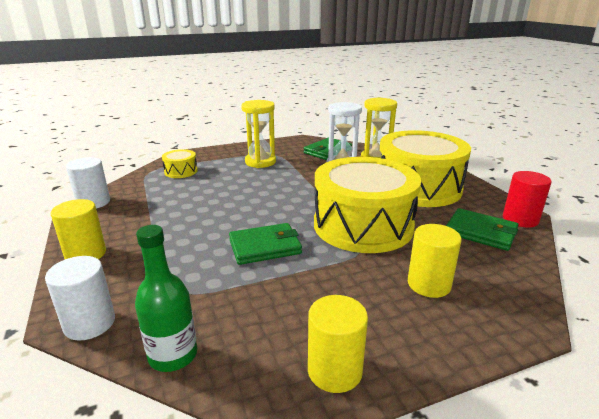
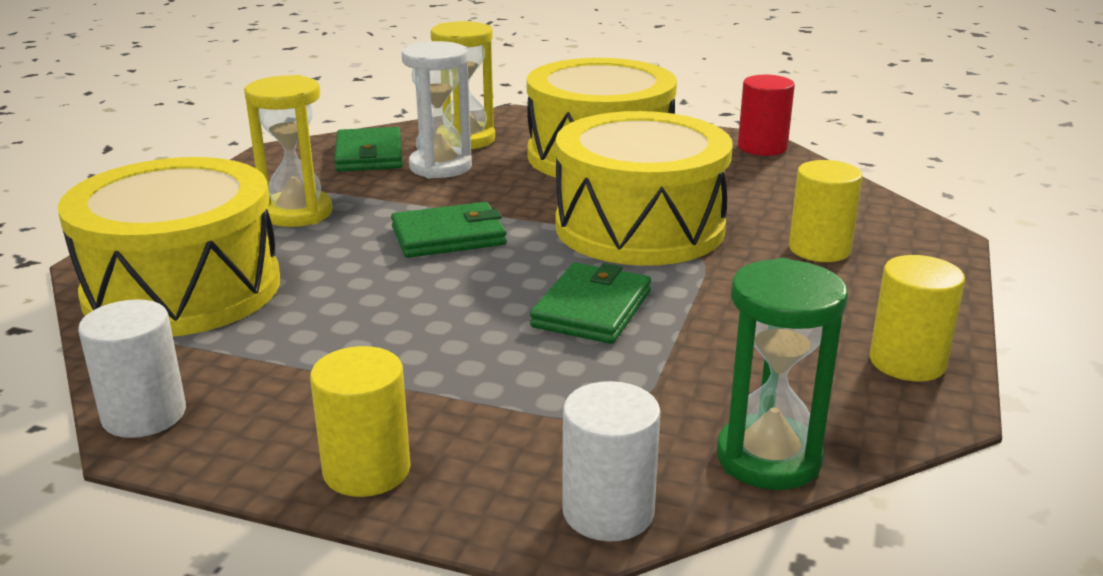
camera: 50 degrees left, 0 degrees up
(173, 355) = (768, 458): green bottle -> green hourglass
(181, 171) = (183, 289): yellow drum -> yellow drum, size x2.39
(480, 232) = (757, 177): green wallet -> green wallet (448, 236)

